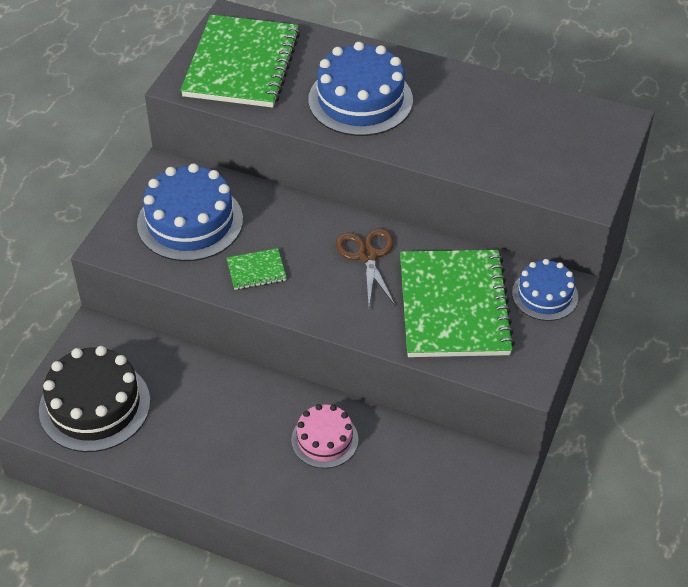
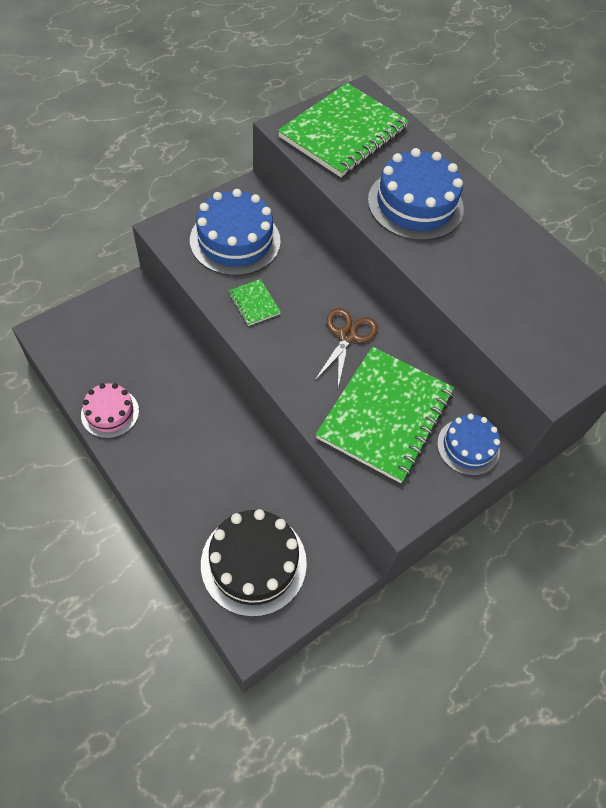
camera: 25 degrees right, 10 degrees up
(94, 405) = (92, 344): black cake -> black cake (253, 563)
(256, 270) = (254, 303): green notebook -> green notebook turned 45 degrees clockwise
(324, 440) = (230, 463): pink cake -> pink cake (110, 413)

